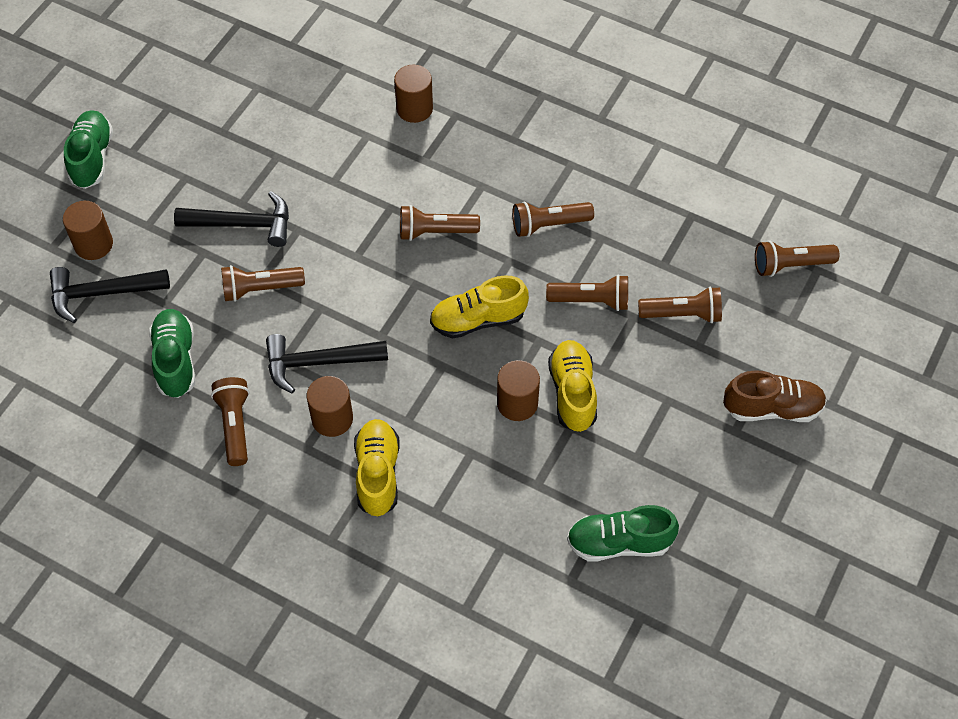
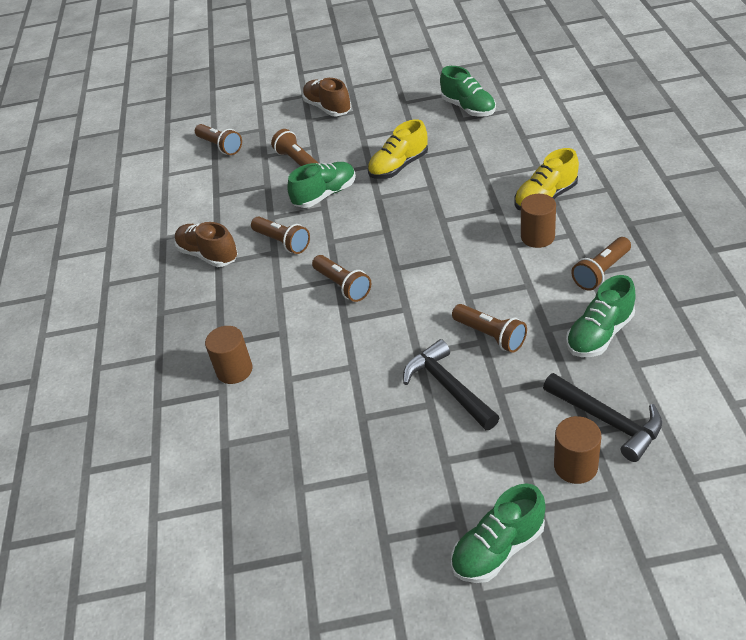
camera: 120 degrees left, 15 degrees down
(319, 362) = (508, 268): black hammer -> none
(478, 320) = (392, 226): yellow shoe -> none
(517, 403) = (431, 180): brown cylinder -> none
(591, 162) = (208, 255): none -> brown shoe
(591, 301) = (325, 195): brown flashlight -> green shoe

